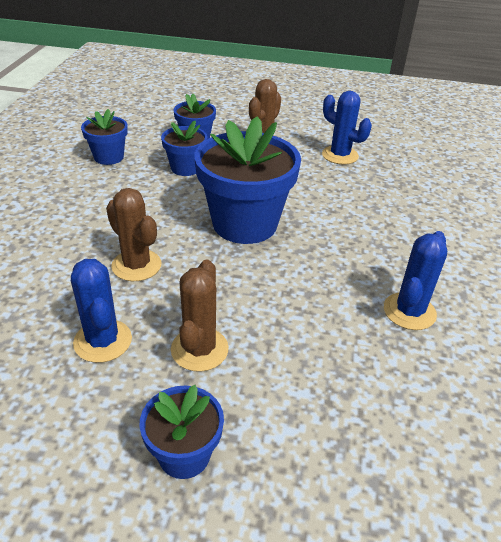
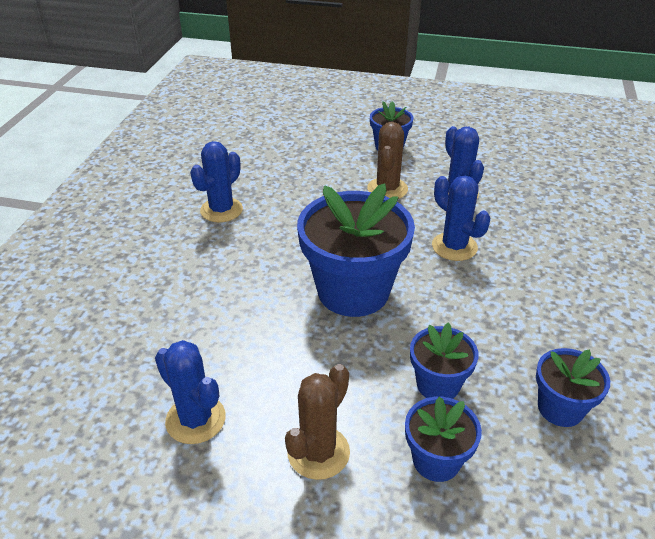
camera: 175 degrees left, 0 degrees up
(136, 265) = (454, 247): brown cactus -> blue cactus

